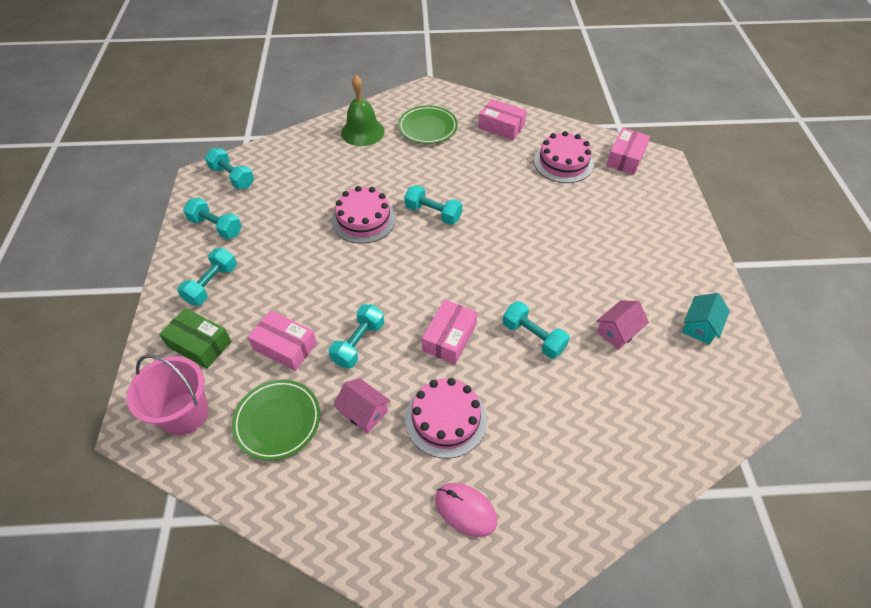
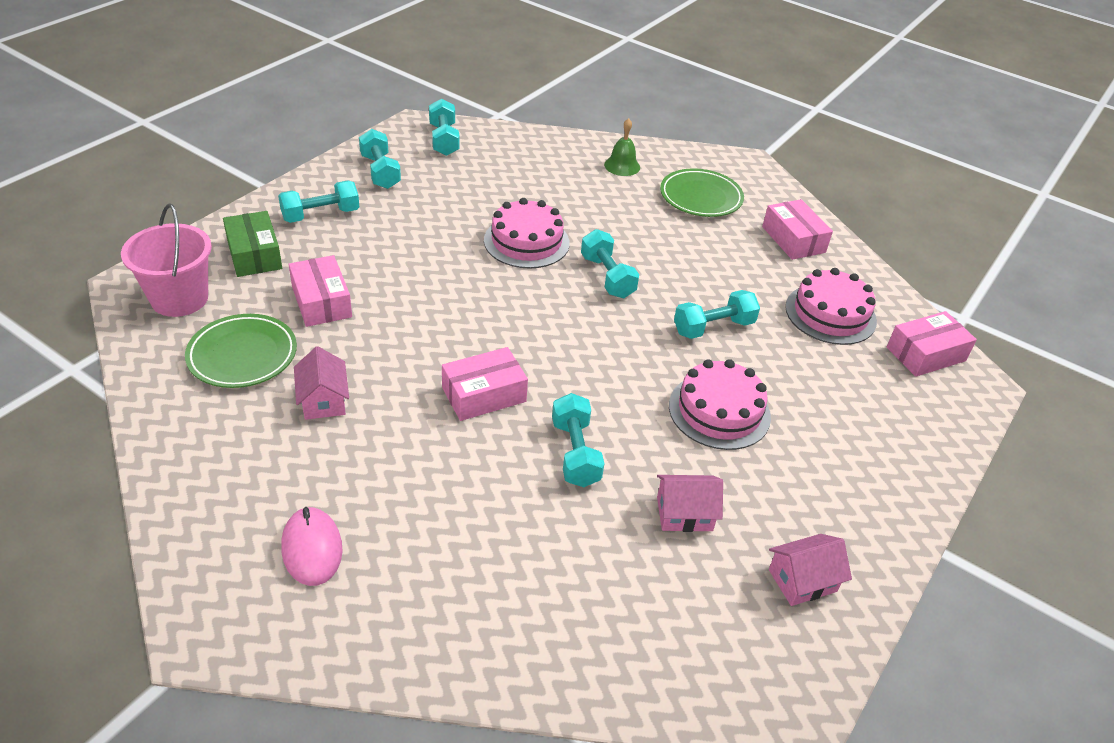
camera: 35 degrees right, 10 degrees down
(358, 343) = (389, 341): turquoise dumbbell -> turquoise dumbbell (713, 327)
(362, 132) = (622, 166): green bell -> green bell, size x0.62
(446, 419) = (391, 460): pink cake -> pink cake (719, 411)
(700, 326) = (802, 580): turquoise house -> pink house

